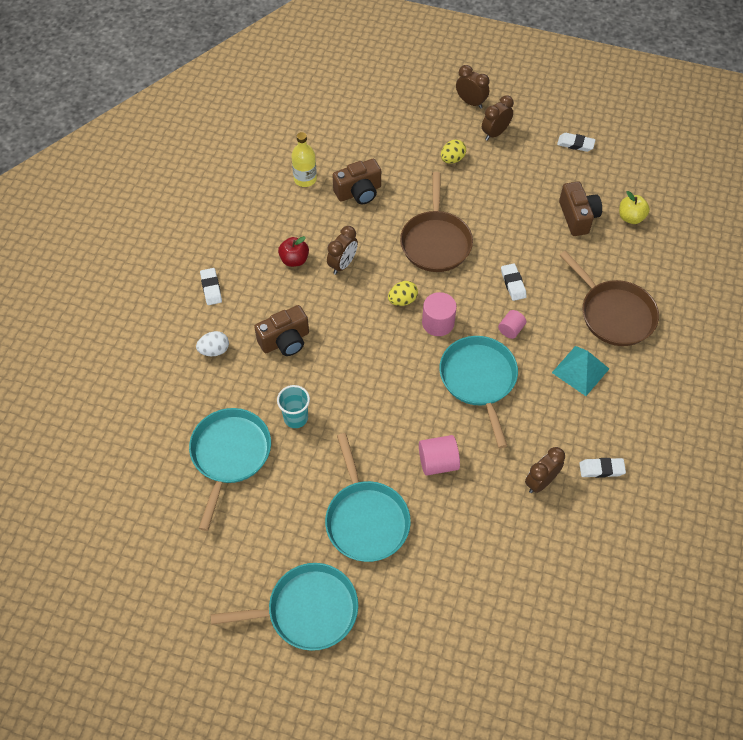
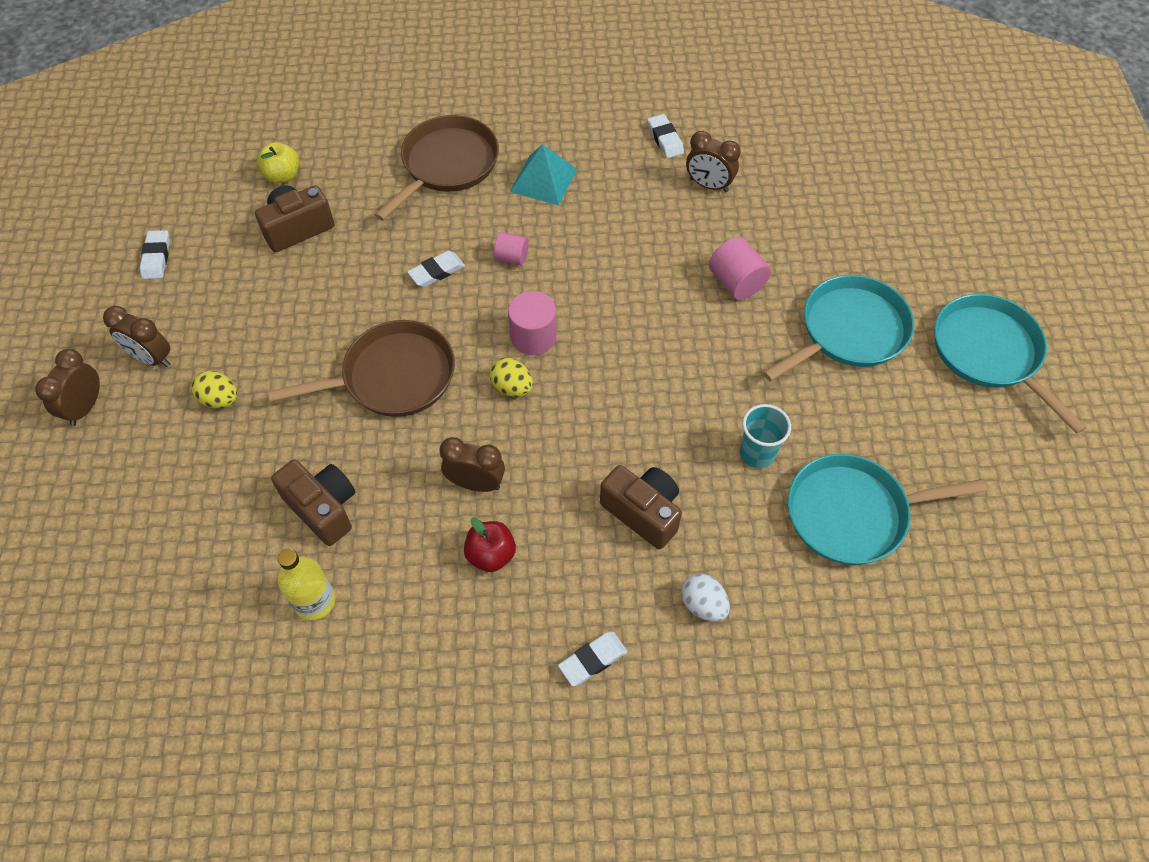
camera: 110 degrees left, 0 degrees up
(478, 379) = (601, 272): turquoise pan -> none

